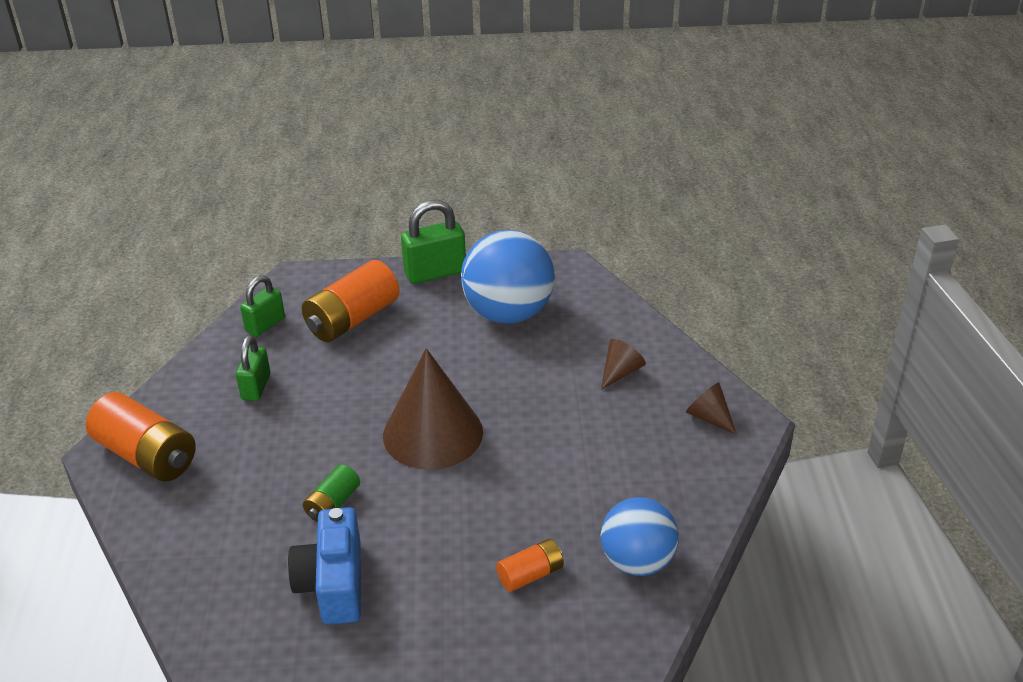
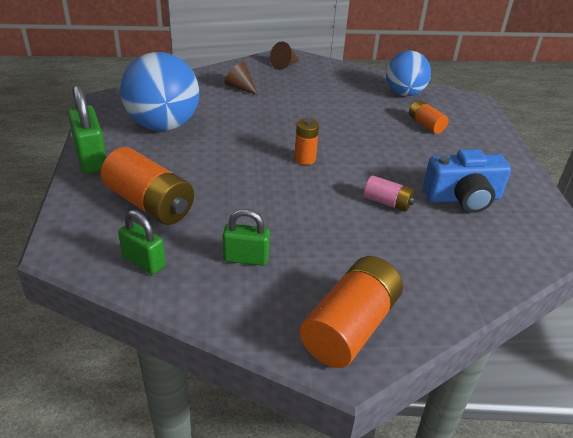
camera: 95 degrees left, 0 degrees up
(333, 504) = (387, 202): green battery -> pink battery
(433, 433) = (305, 159): brown cone -> orange battery

